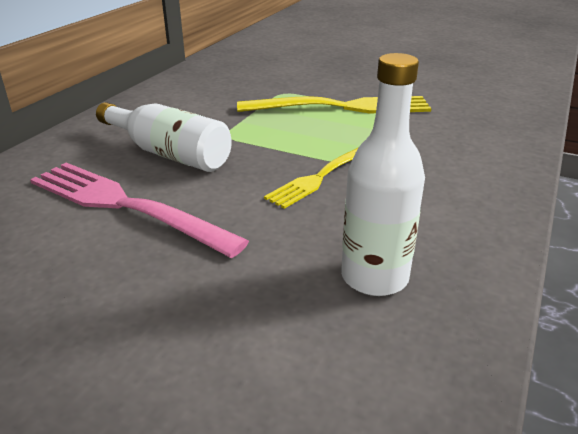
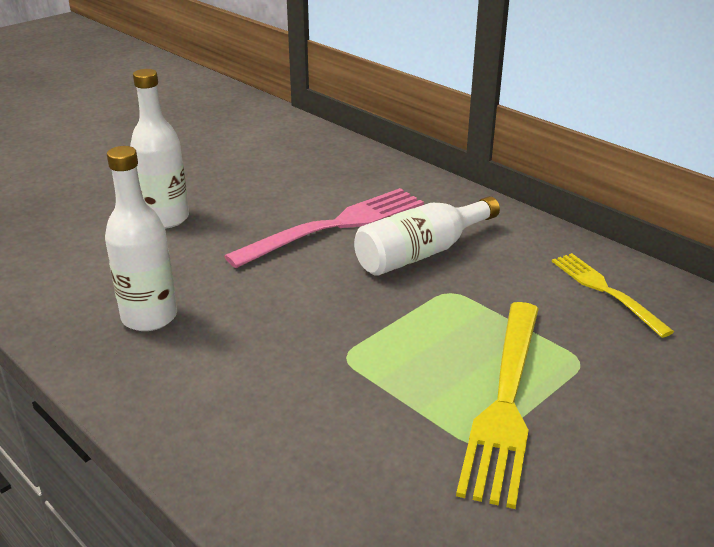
camera: 110 degrees right, 0 degrees up
(132, 359) = (166, 219): none -> white bottle
(320, 177) = (318, 331): yellow fork -> yellow fork (606, 291)

